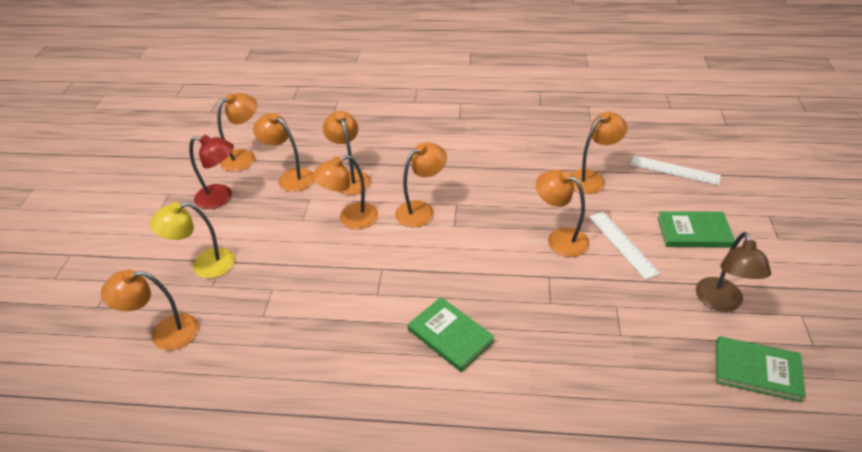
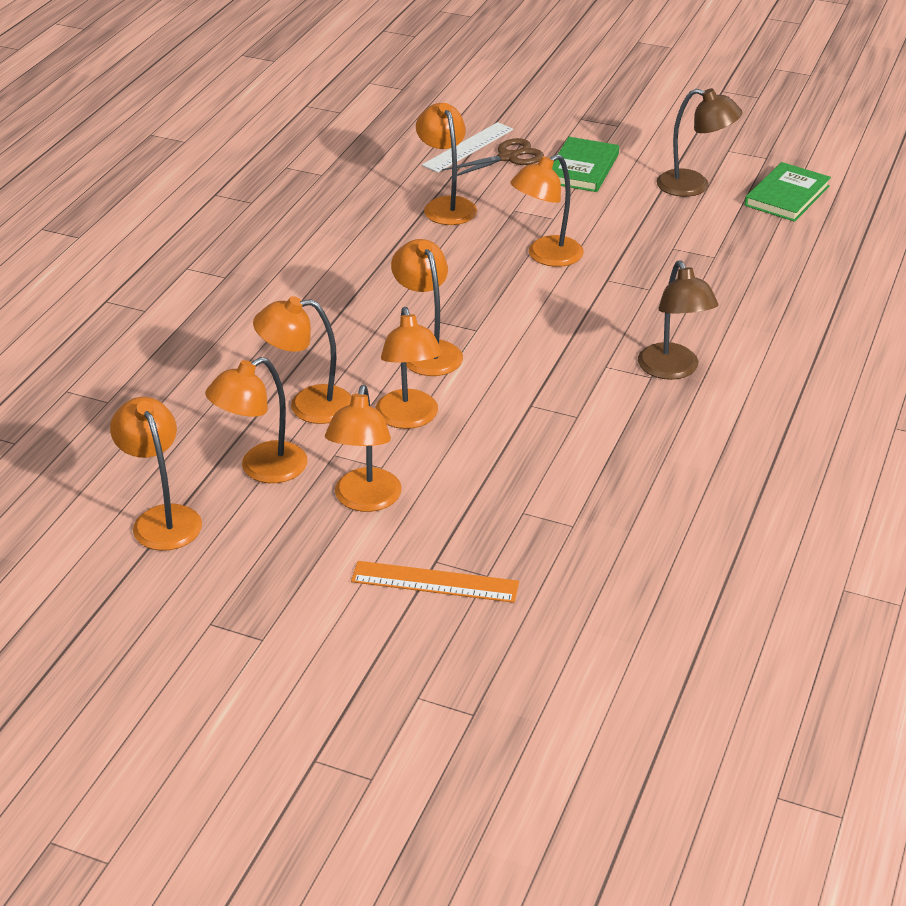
camera: 75 degrees left, 5 degrees down
(165, 333) = (568, 630): orange lamp -> orange lamp (365, 500)
(204, 265) = (435, 582): yellow lamp -> orange ruler
(221, 197) = (266, 554): red lamp -> none
(450, 336) = (672, 370): green book -> brown lamp
(622, 244) = (578, 217): white ruler -> none
(677, 191) = (508, 157): none -> brown scissors

